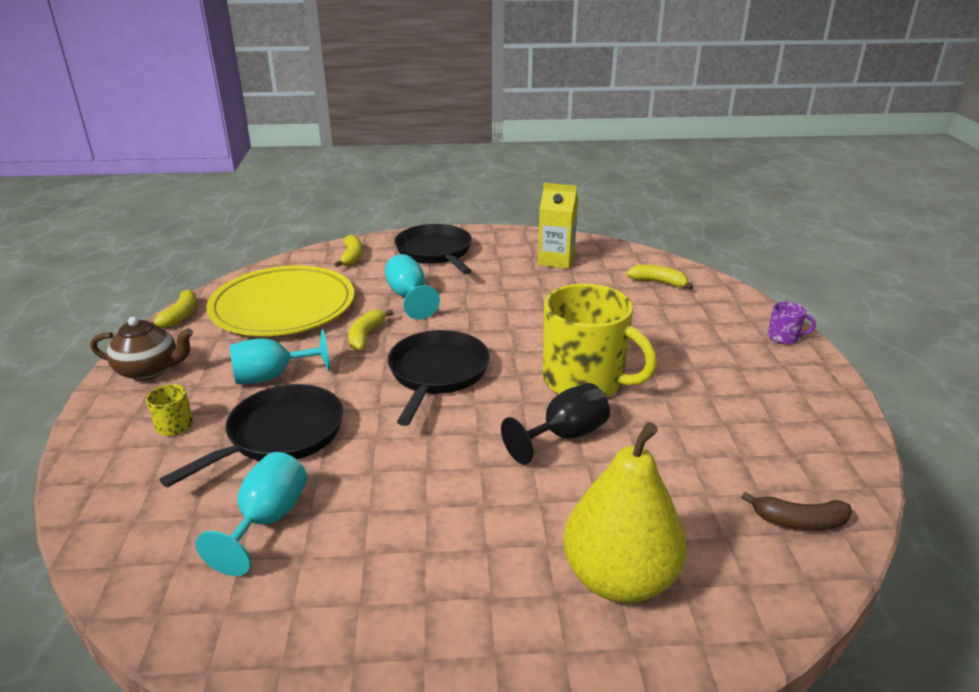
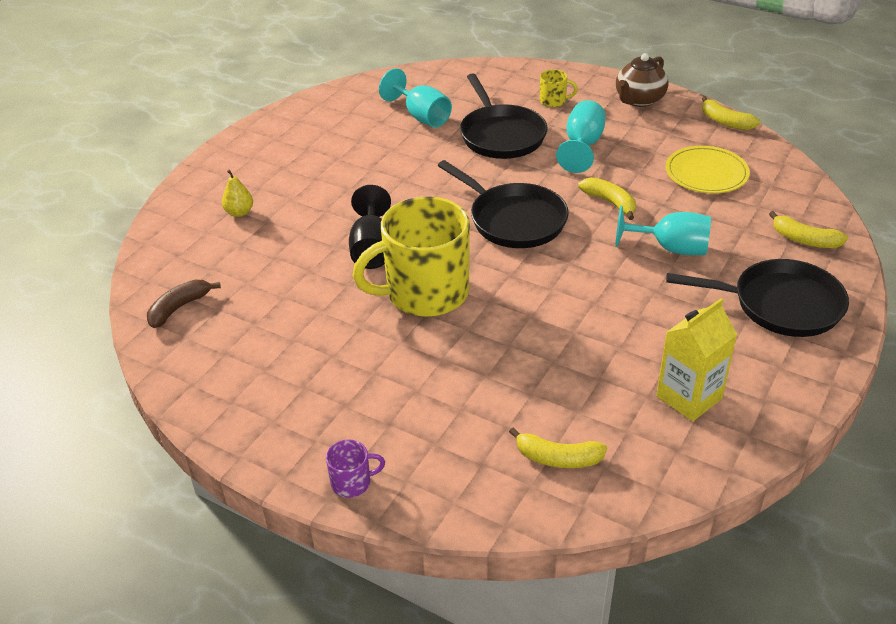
camera: 125 degrees right, 10 degrees up
(283, 306) = (706, 173): yellow plate -> yellow plate, size x0.55
(619, 578) = (239, 212): yellow pear -> yellow pear, size x0.40
(658, 282) = (558, 458): yellow banana -> yellow banana turned 45 degrees clockwise
(784, 337) = (352, 482): purple mug -> purple mug turned 150 degrees counterclockwise

